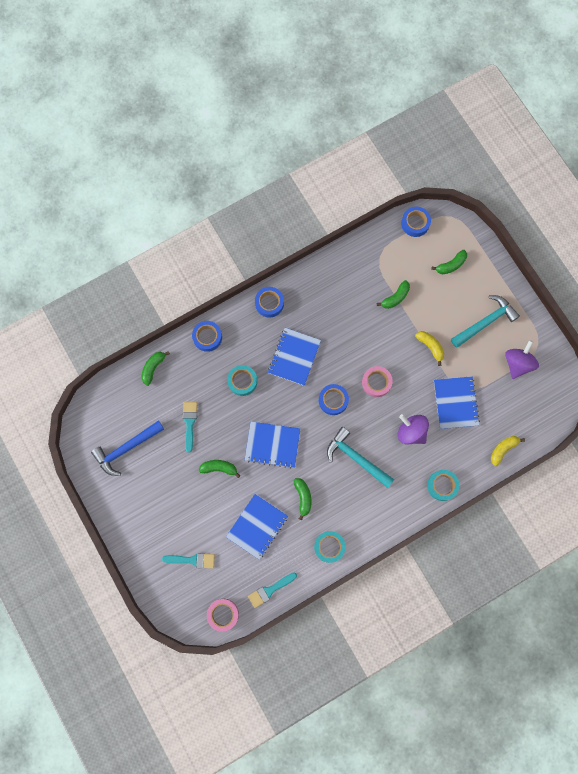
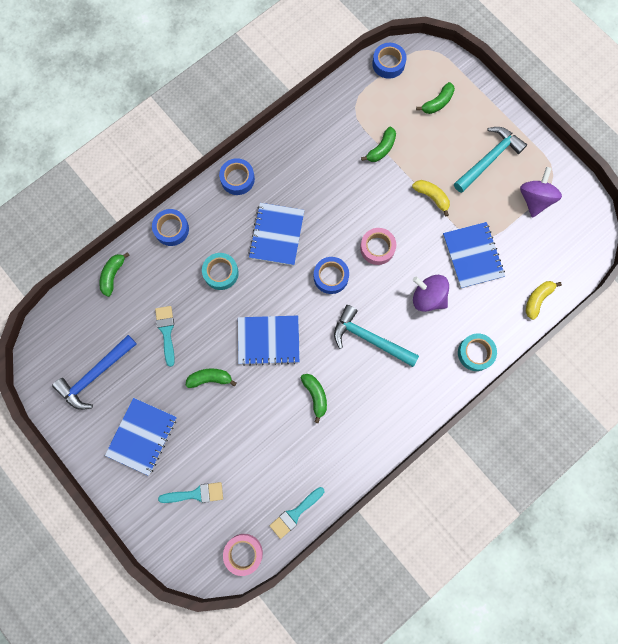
camera: 10 degrees left, 0 degrees up
(257, 526) = (266, 440): blue notebook -> blue notebook (142, 436)
(329, 547) = (357, 448): turquoise tape -> none

